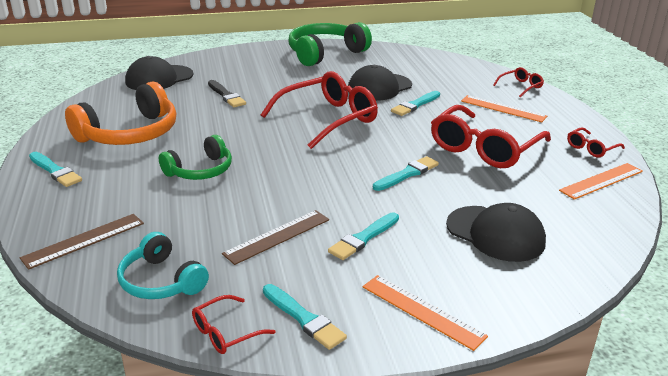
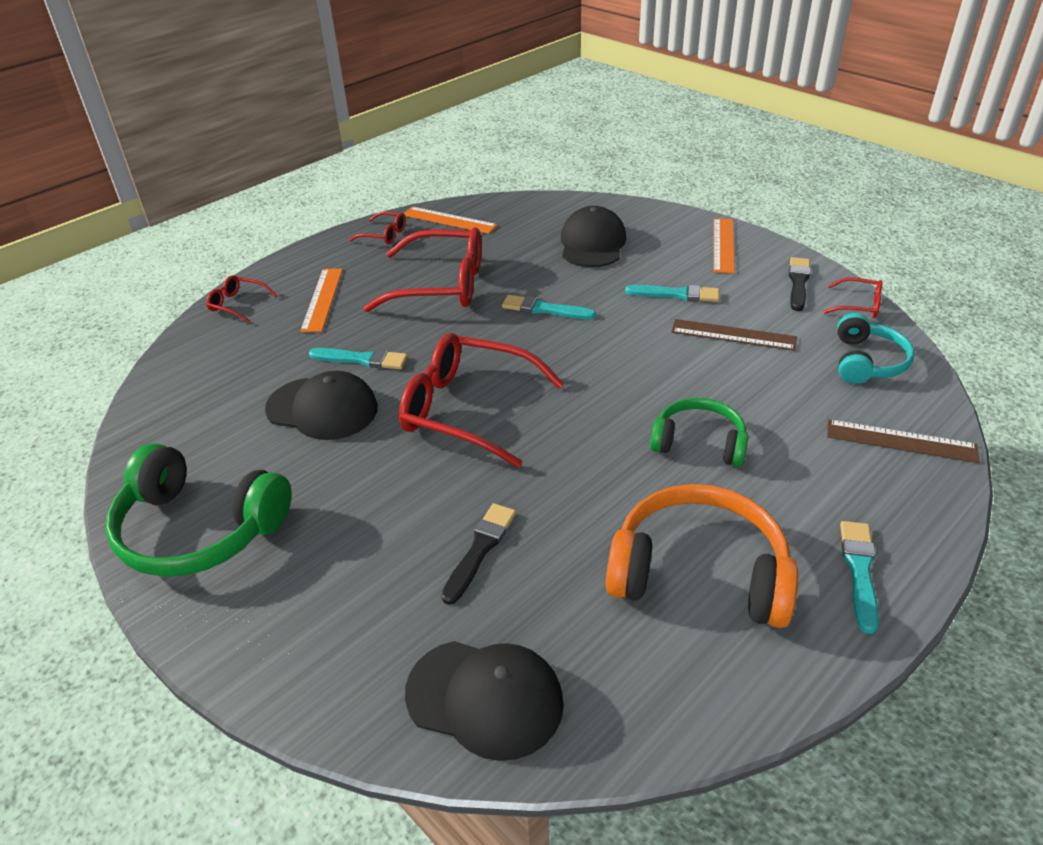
camera: 120 degrees left, 10 degrees up
(304, 318) = (798, 282): turquoise brush -> black brush

